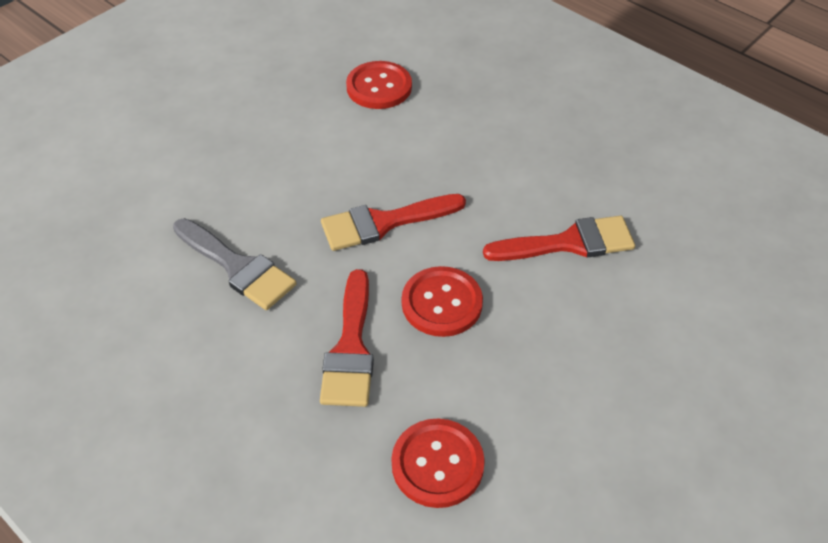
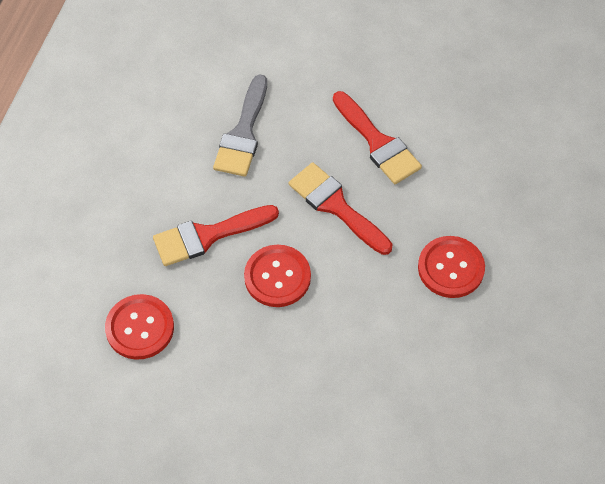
camera: 65 degrees right, 10 degrees up
(379, 87) = (488, 136): red button -> red button (451, 268)
(569, 243) = (386, 344): red brush -> red brush (377, 142)

